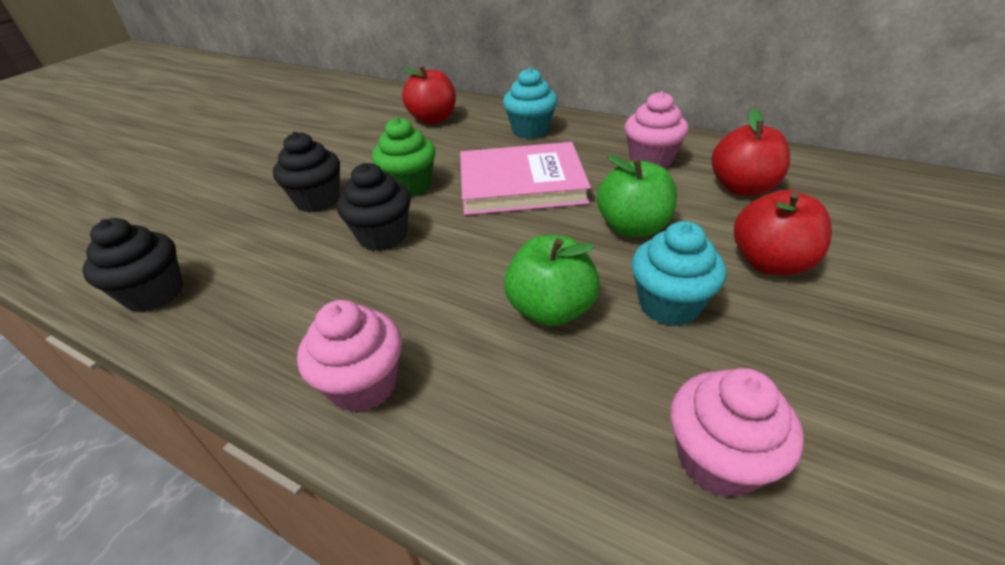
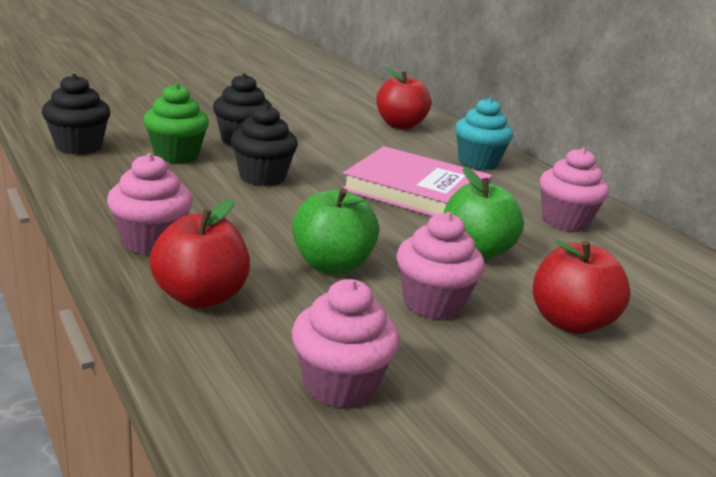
camera: 25 degrees right, 15 degrees down
(410, 186) = (322, 158): green cupcake -> green cupcake (176, 155)
(669, 305) = (432, 303): turquoise cupcake -> pink cupcake
(742, 187) = (629, 272): red apple -> red apple (201, 297)

